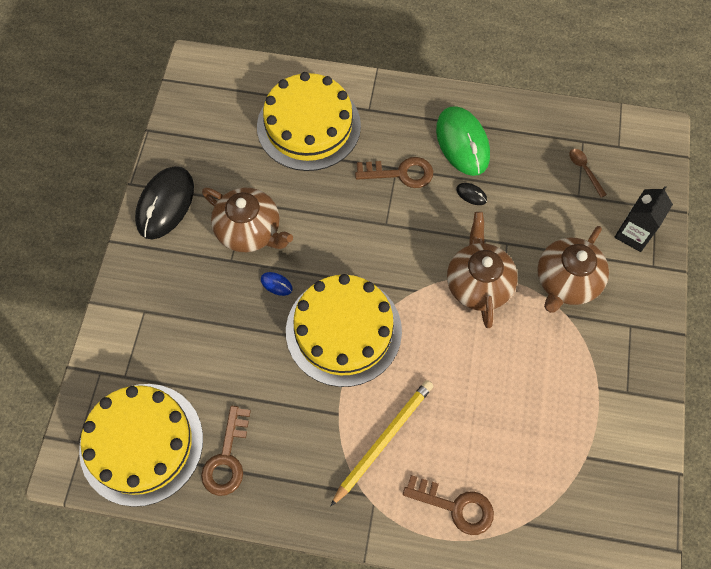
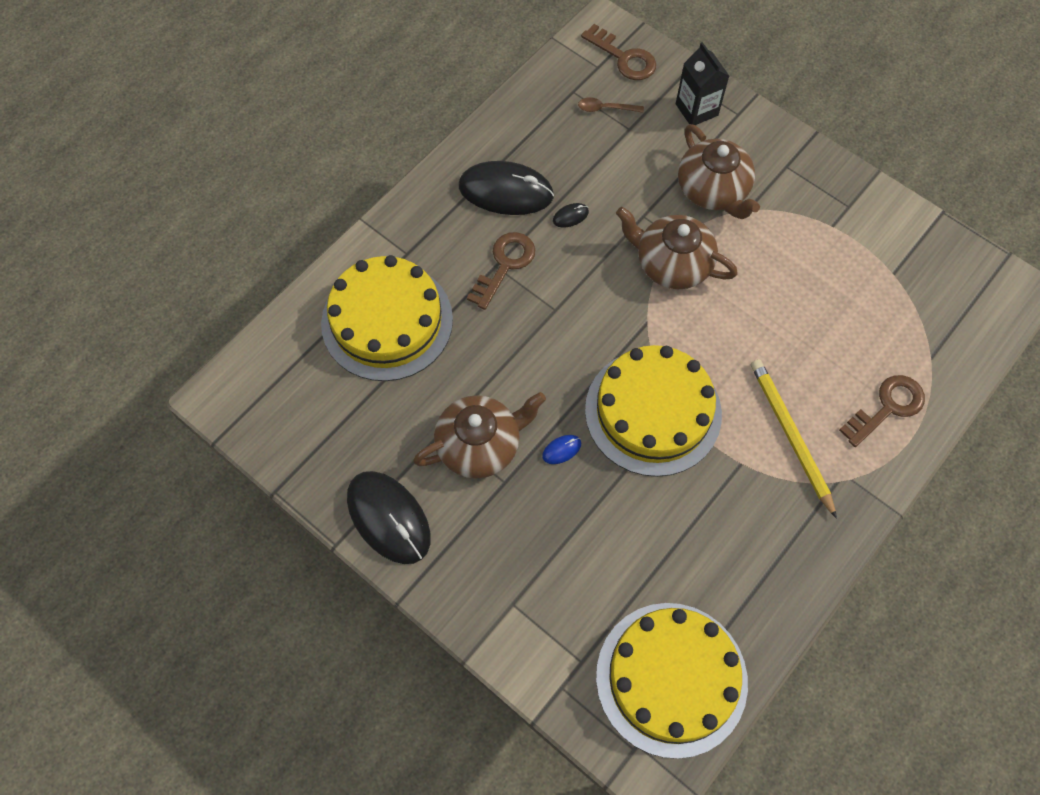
camera: 60 degrees left, 0 degrees up
(227, 458) = (733, 596): brown key -> brown key (624, 58)
(462, 142) = (506, 191): green mouse -> black mouse

